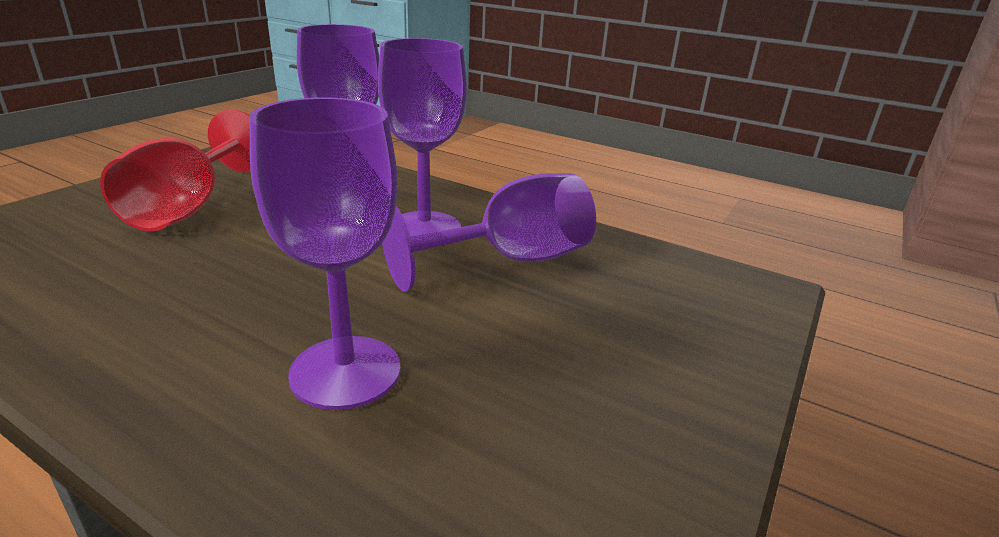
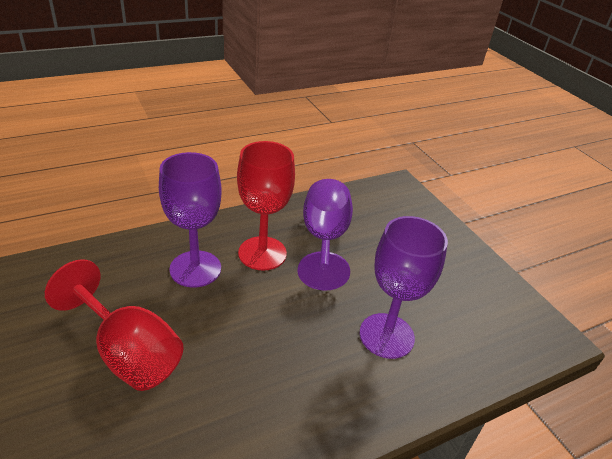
camera: 60 degrees left, 10 degrees up
(424, 228) = (262, 253): purple goblet -> red goblet

